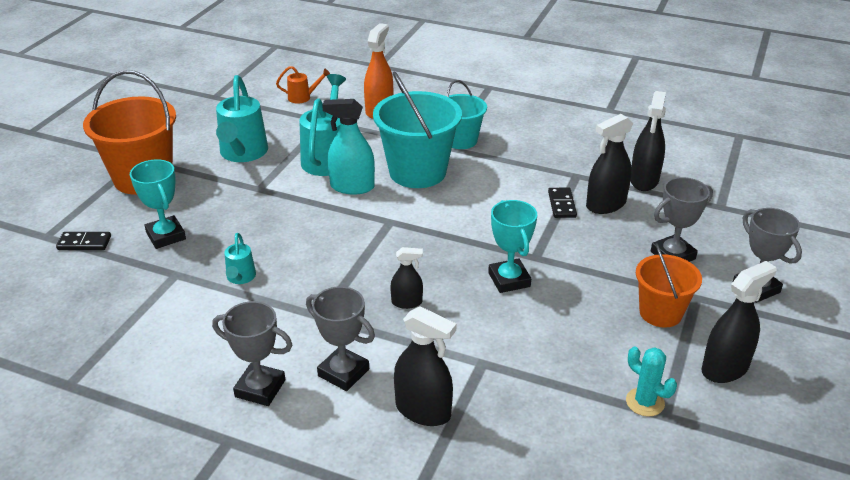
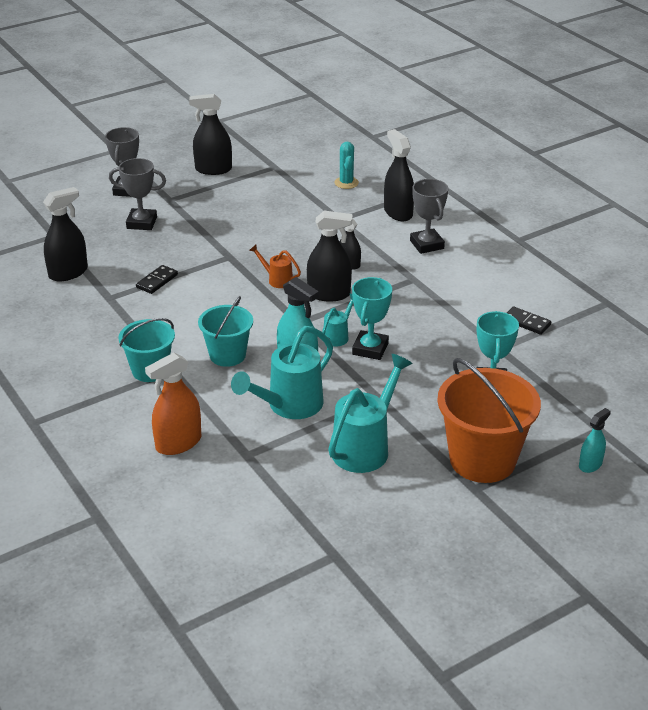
camera: 145 degrees left, 0 degrees up
(48, 206) = (590, 465): none -> turquoise spray bottle
(84, 243) = (566, 407): black domino -> black domino (526, 322)
(240, 278) = (451, 325): turquoise watering can -> turquoise watering can (338, 336)
(260, 388) = (484, 256): grey trophy -> none
(302, 97) = (237, 502): orange watering can -> orange watering can (277, 280)
(417, 172) = (227, 355): turquoise bucket -> turquoise bucket, size x0.61
(509, 280) = (266, 251): turquoise trophy -> turquoise trophy (370, 349)
(606, 204) = (126, 268): black spray bottle -> black spray bottle (329, 294)
(645, 402) = (277, 174): turquoise cactus -> turquoise cactus (346, 183)
(660, 313) = (203, 201): orange bucket -> none

